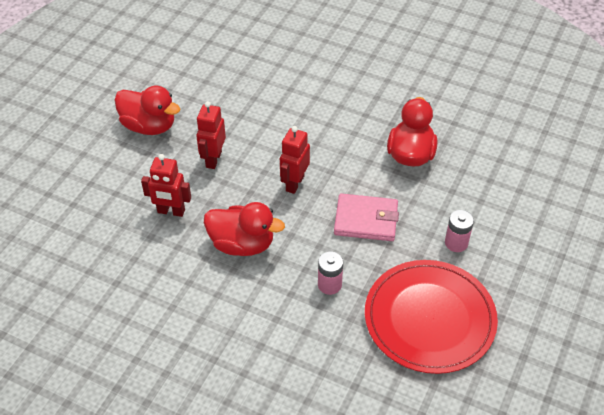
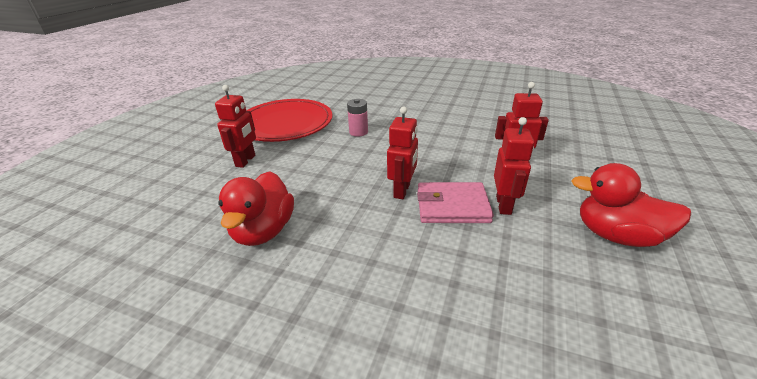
camera: 175 degrees right, 15 degrees down
(242, 244) = (436, 146): red duck -> none
(366, 220) = (326, 169): pink wallet -> pink wallet (452, 206)
(456, 243) = (246, 161): pink battery -> red robot

